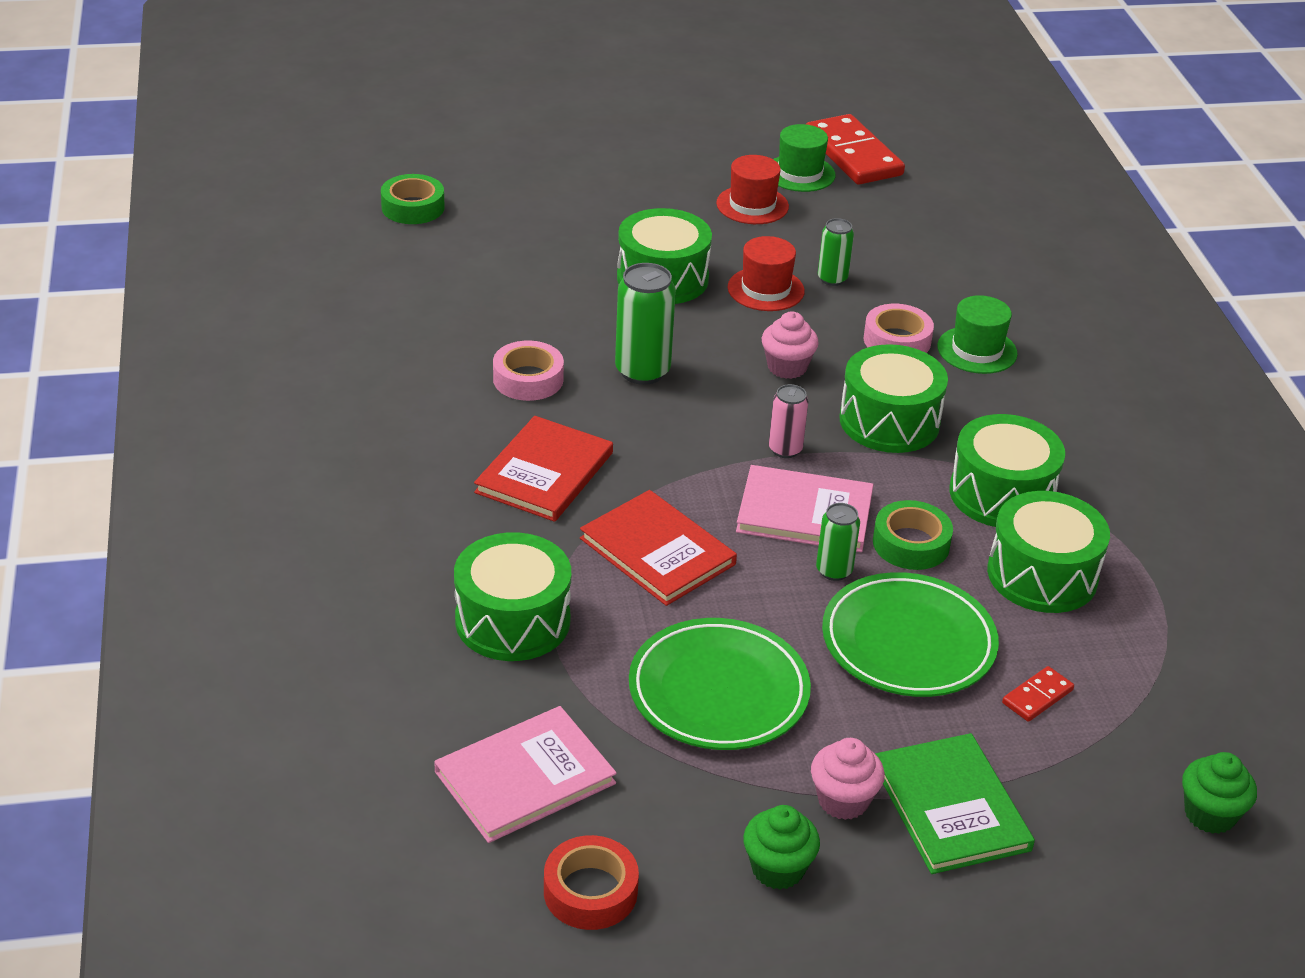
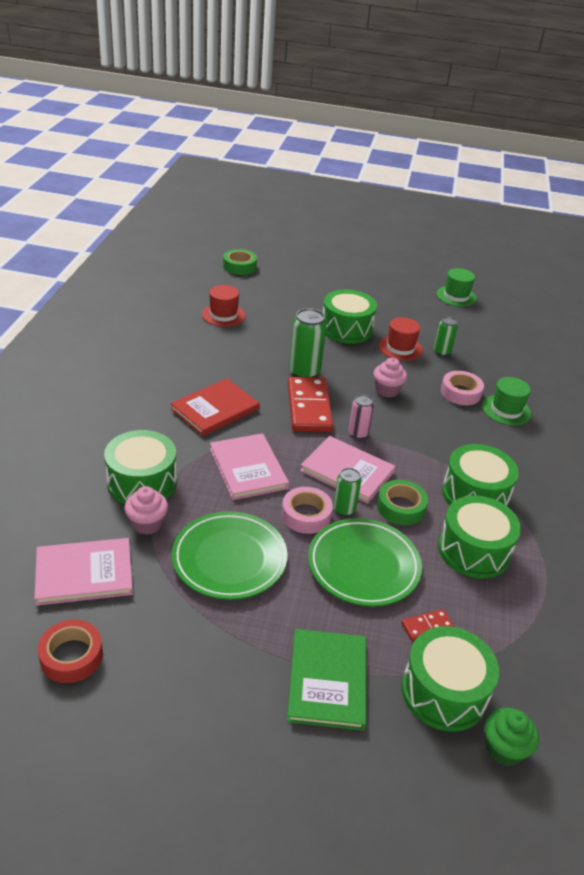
camera: 20 degrees right, 0 degrees up
(528, 379) = (240, 360): pink tape -> pink tape (306, 515)
(657, 551) = (248, 468): red book -> pink book
(752, 205) = (419, 305): red hat -> red hat (223, 315)
(777, 869) = (192, 682): green cupcake -> none
(843, 800) = (261, 652): pink cupcake -> pink cupcake (147, 524)
(853, 155) = (492, 294): red domino -> red domino (309, 407)
(889, 421) = (429, 435): green drum -> green drum (444, 692)

